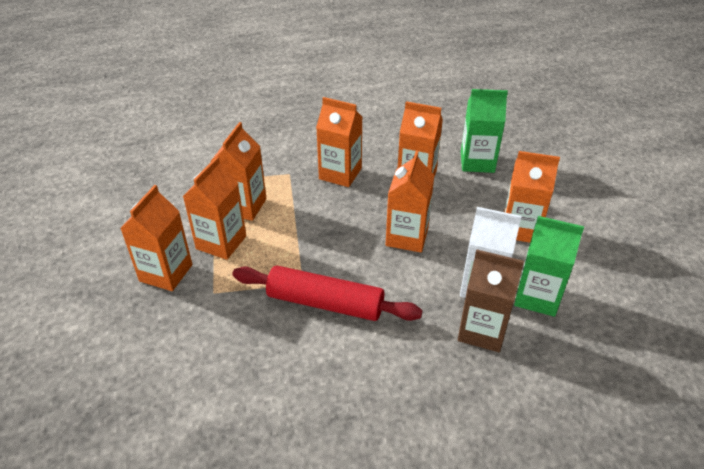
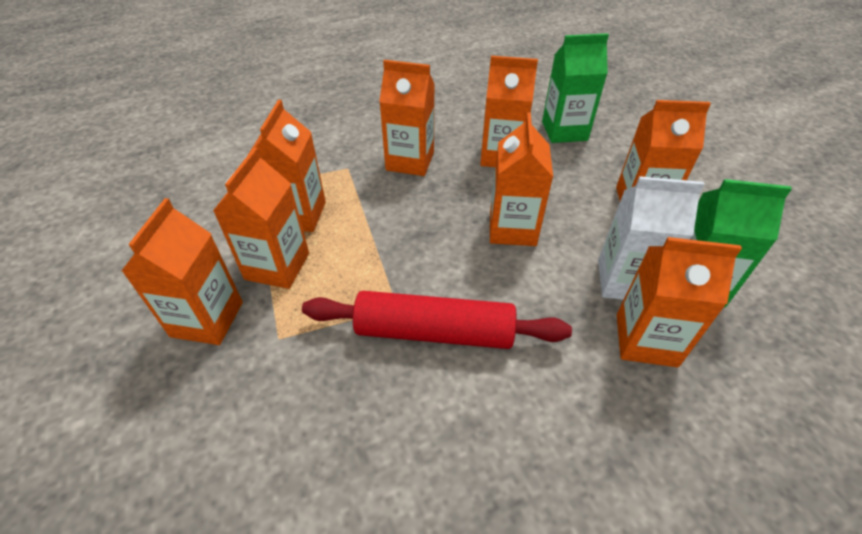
camera: 10 degrees left, 5 degrees up
(482, 330) = (646, 340): brown carton -> orange carton

